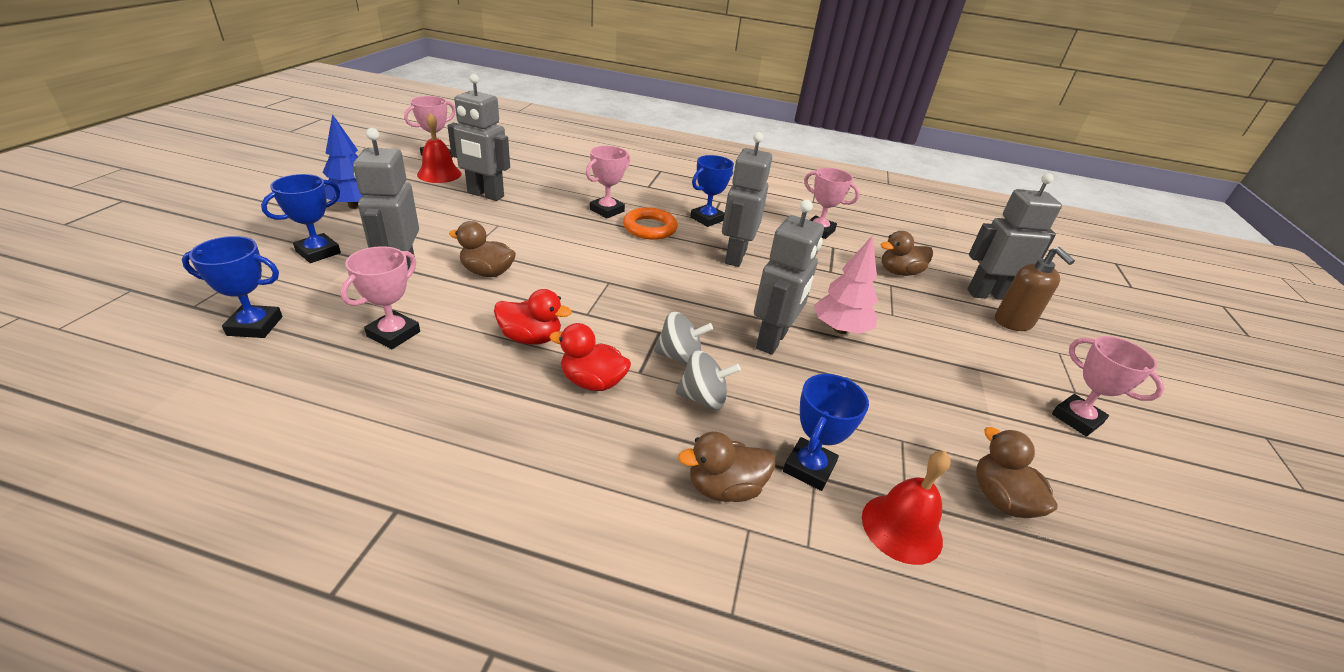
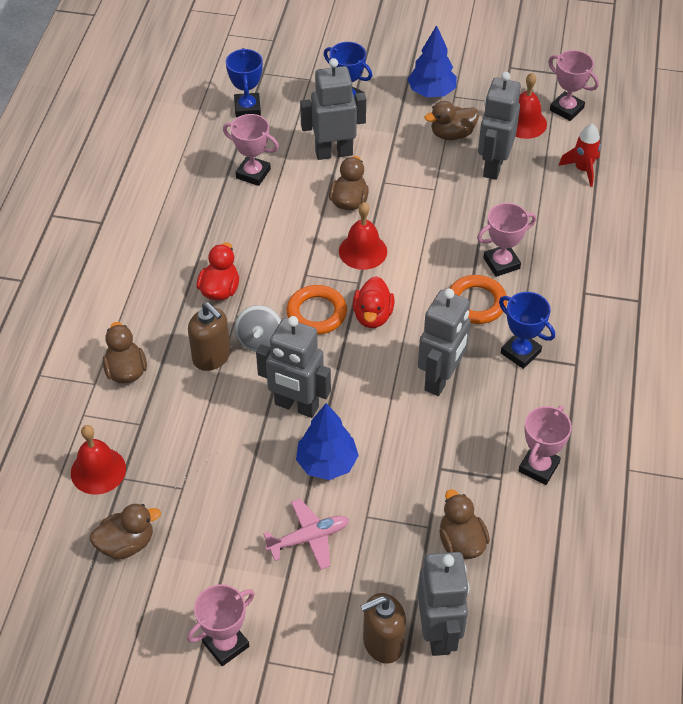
camera: 90 degrees right, 15 degrees up
(427, 205) = (452, 134): none -> brown duck
(514, 163) = (582, 169): none -> red rocket
(531, 338) = (264, 246): red duck -> red duck (372, 316)
(565, 274) = (363, 251): none -> red bell
(607, 210) = (501, 263): pink trophy -> pink trophy turned 60 degrees counterclockwise
(646, 312) = (316, 313): none -> orange ring
(703, 398) = (212, 357): grey spinning top -> brown soap dispenser
(735, 256) = (440, 379): grey robot -> grey robot turned 105 degrees clockwise
(809, 468) = (147, 421): blue trophy -> none
(840, 329) = (327, 463): pink tree -> blue tree
(929, 350) = (309, 538): none -> pink plane

